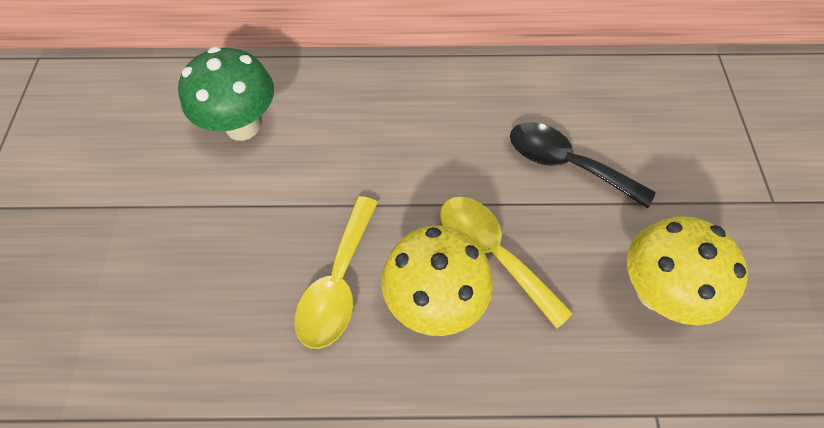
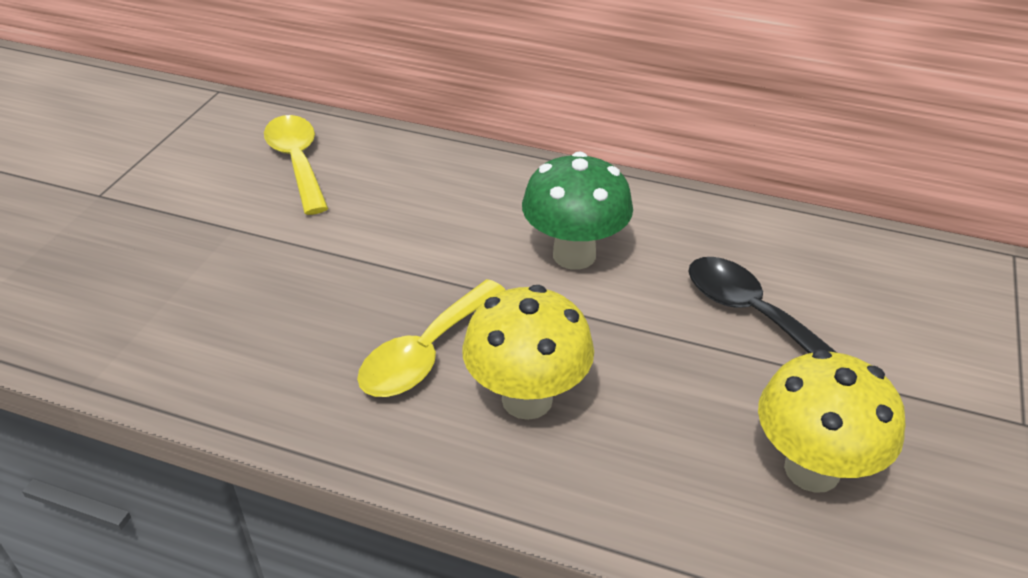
camera: 20 degrees right, 20 degrees down
(242, 126) = (392, 192): green mushroom -> green mushroom (574, 255)
(492, 253) = (618, 374): yellow spoon -> yellow spoon (297, 162)

